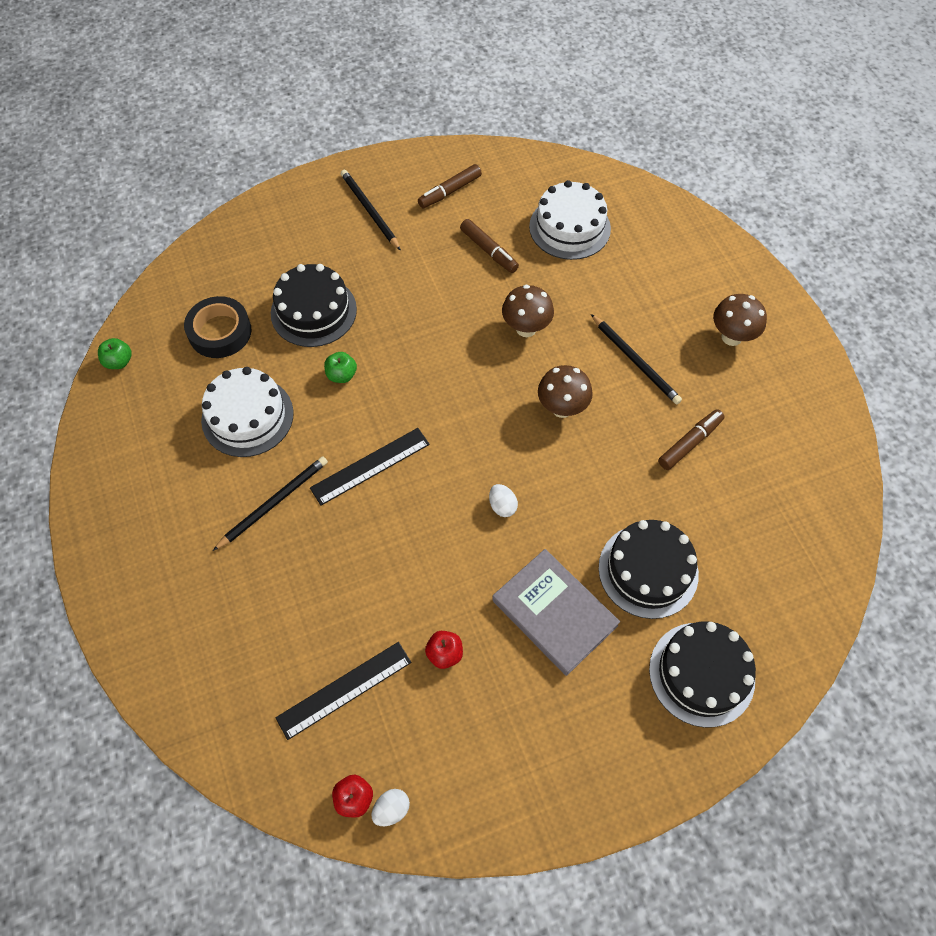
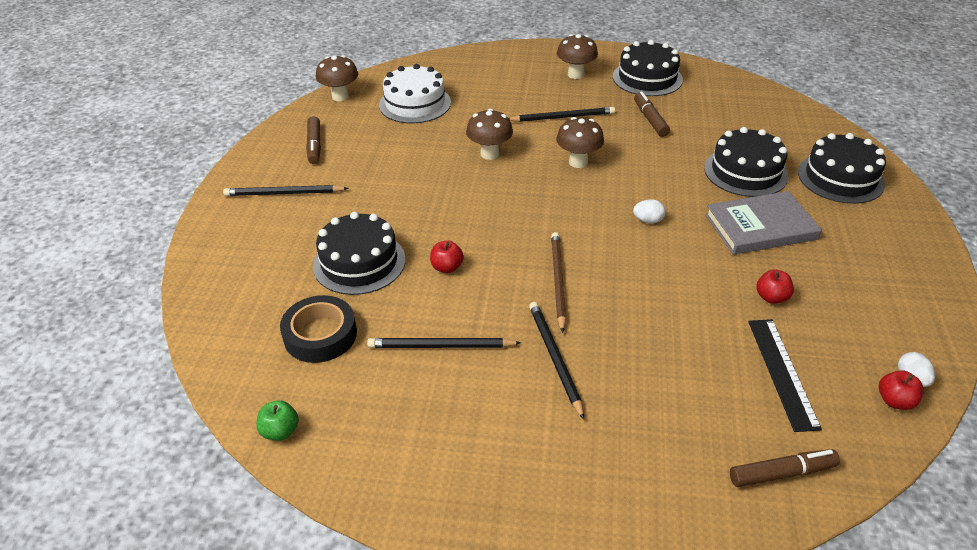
camera: 60 degrees left, 20 degrees down
(247, 416) = (440, 346): white cake -> black pencil
(342, 375) = (447, 267): green apple -> red apple
(370, 466) = (558, 281): black ruler -> brown pencil
(489, 251) = (396, 146): brown marker -> brown marker (782, 473)
(539, 165) = (340, 96): none -> brown mushroom
(778, 408) = (647, 78): none -> black cake

